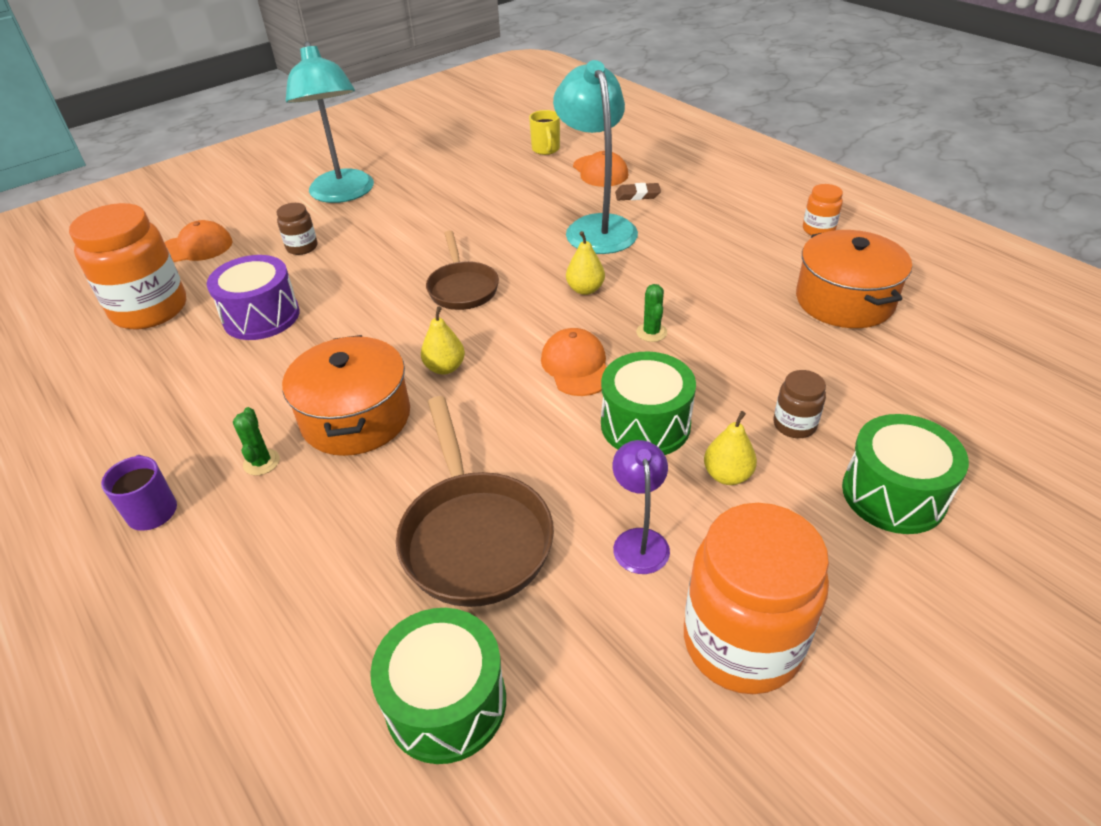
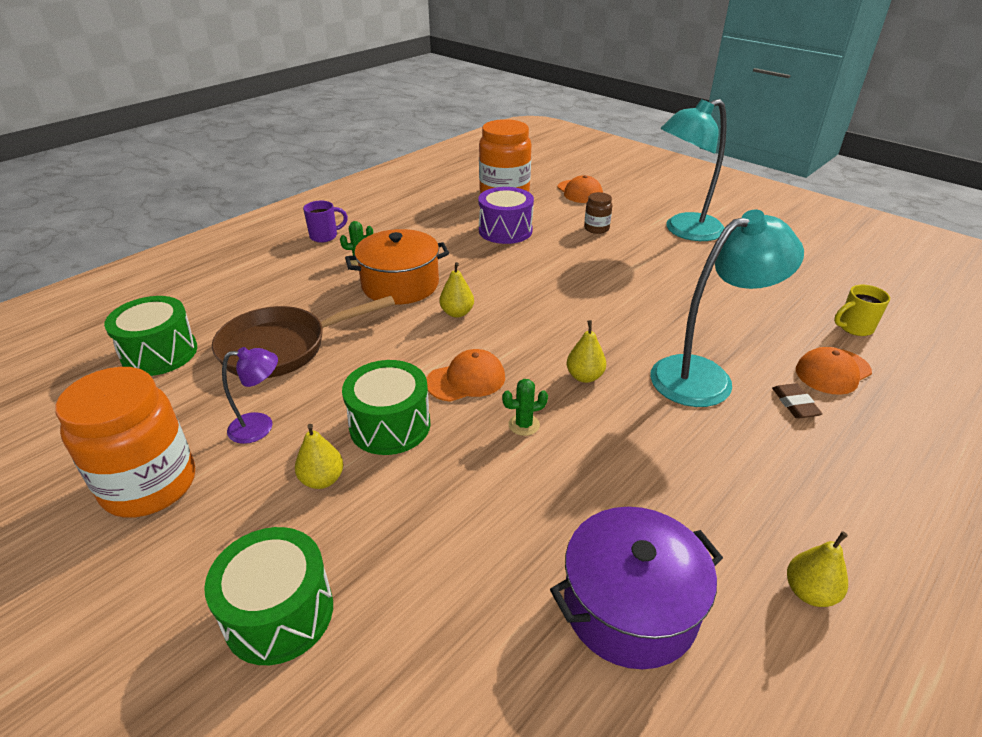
camera: 80 degrees right, 5 degrees down
(462, 288) = (565, 307): brown pan -> none
(794, 425) = (387, 534): brown jar -> none
(818, 230) = (809, 592): orange jar -> yellow pear
(844, 300) = (630, 606): orange pot -> purple pot

